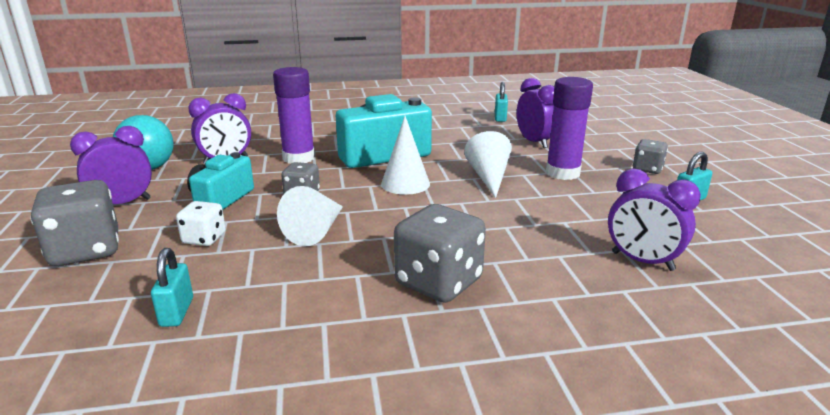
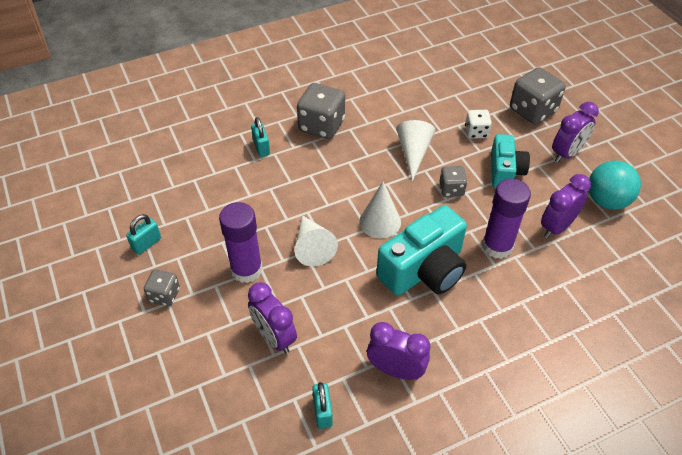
camera: 165 degrees right, 25 degrees up
(177, 312) = (440, 85): turquoise padlock -> turquoise padlock (261, 148)
(642, 261) = (204, 164): purple clock -> purple clock (396, 370)

